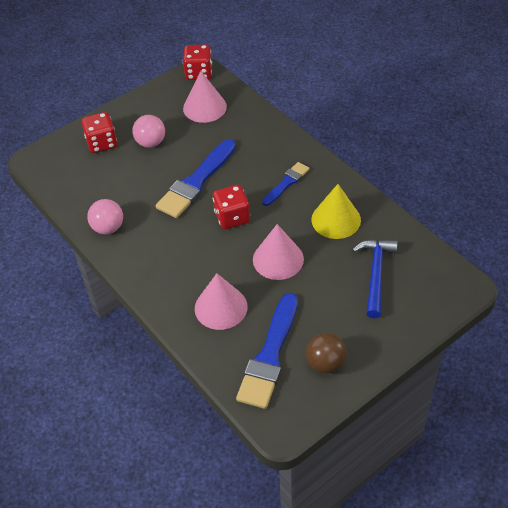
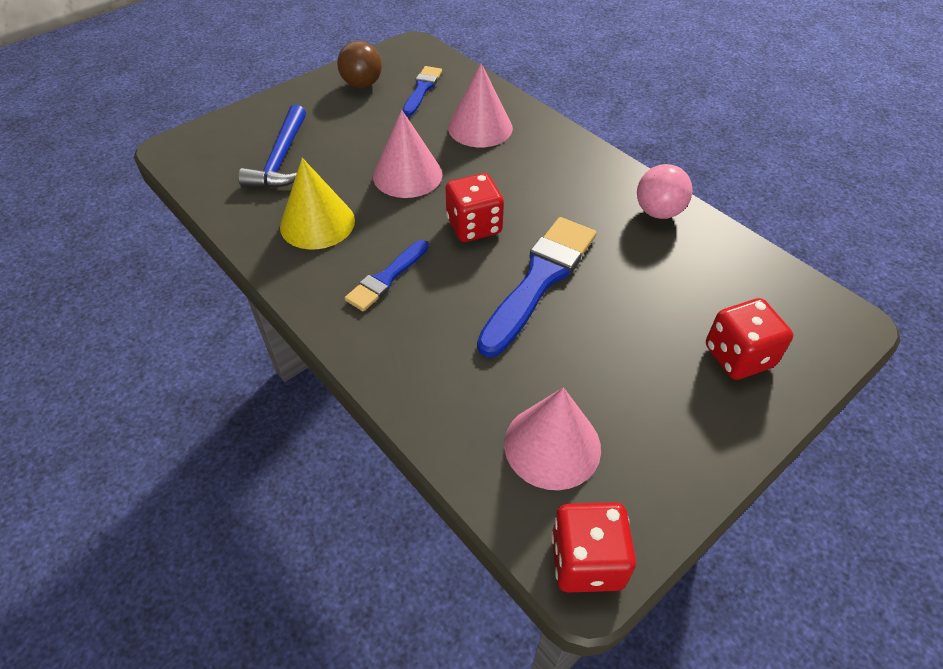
camera: 175 degrees right, 0 degrees up
(151, 143) = (642, 356): pink ball -> none
(269, 355) = (422, 90): blue brush -> blue brush, size x0.56

